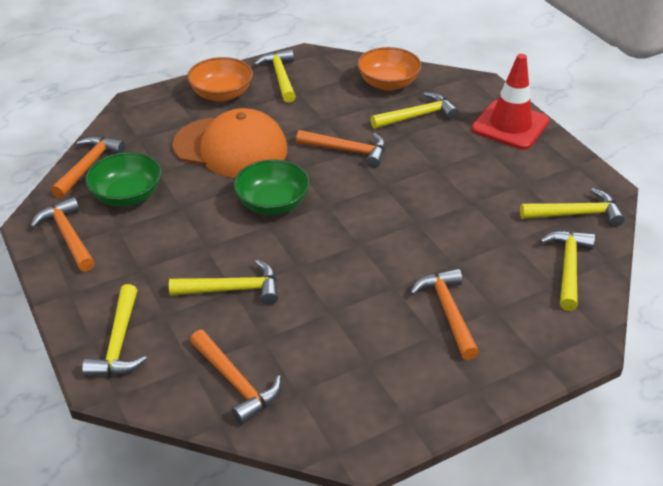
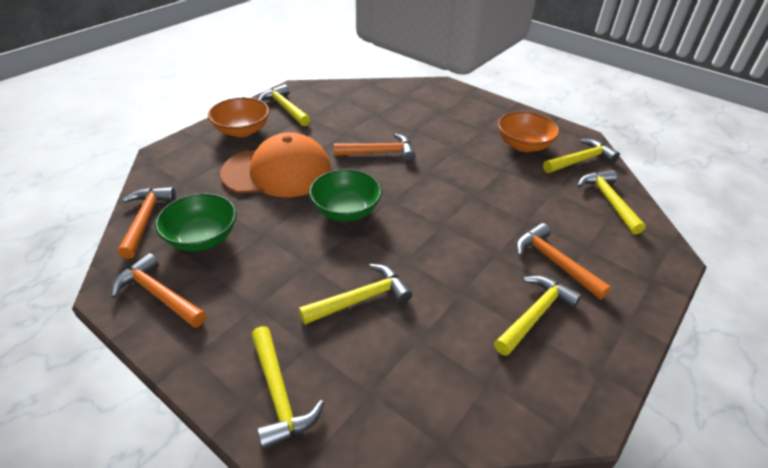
camera: 25 degrees left, 0 degrees up
(236, 382) = (426, 394): orange hammer -> none
(388, 83) = (375, 97): orange bowl -> orange bowl (523, 145)
(417, 116) = (414, 116): yellow hammer -> yellow hammer (535, 314)
(510, 125) = (485, 109): red traffic cone -> none

